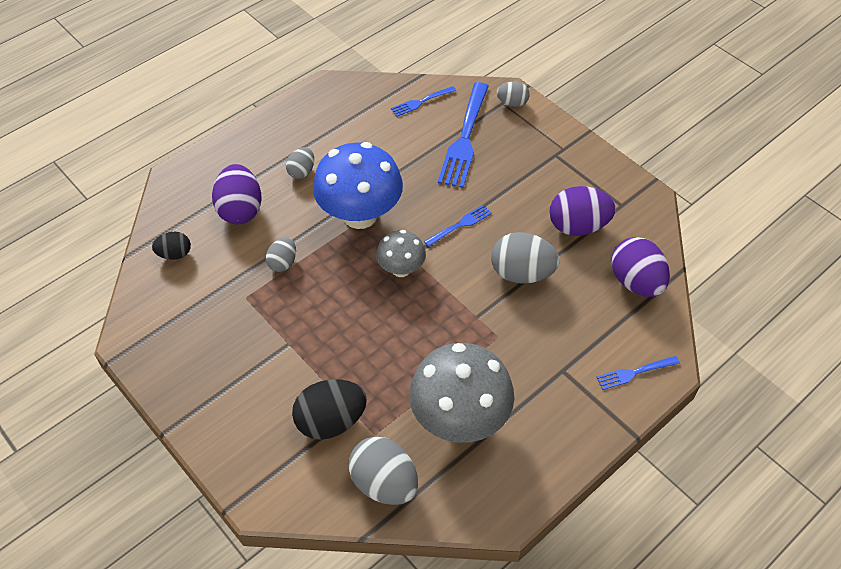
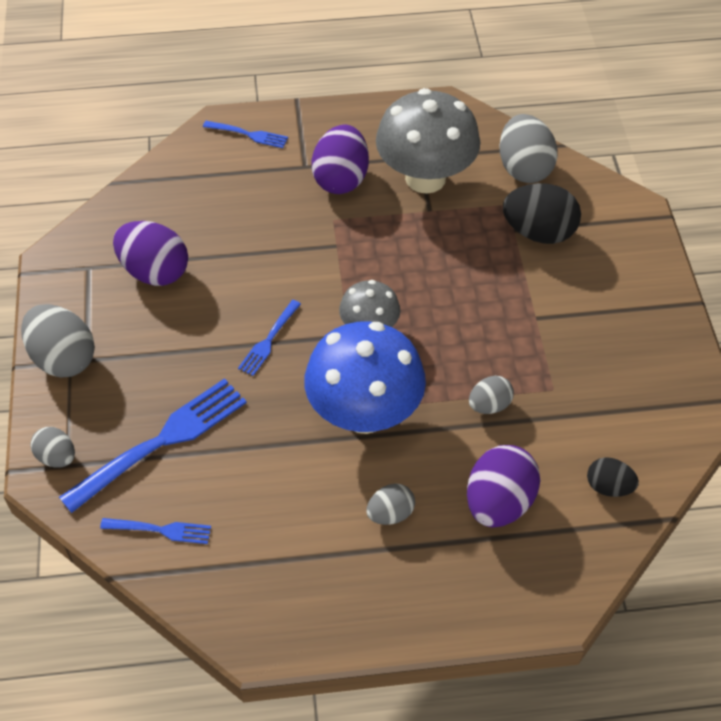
camera: 145 degrees left, 0 degrees up
(459, 225) = (269, 339): blue fork -> blue fork turned 60 degrees counterclockwise
(522, 273) = (256, 259): grey egg -> grey egg (63, 358)
(636, 282) = (163, 195): purple egg -> purple egg (341, 179)

